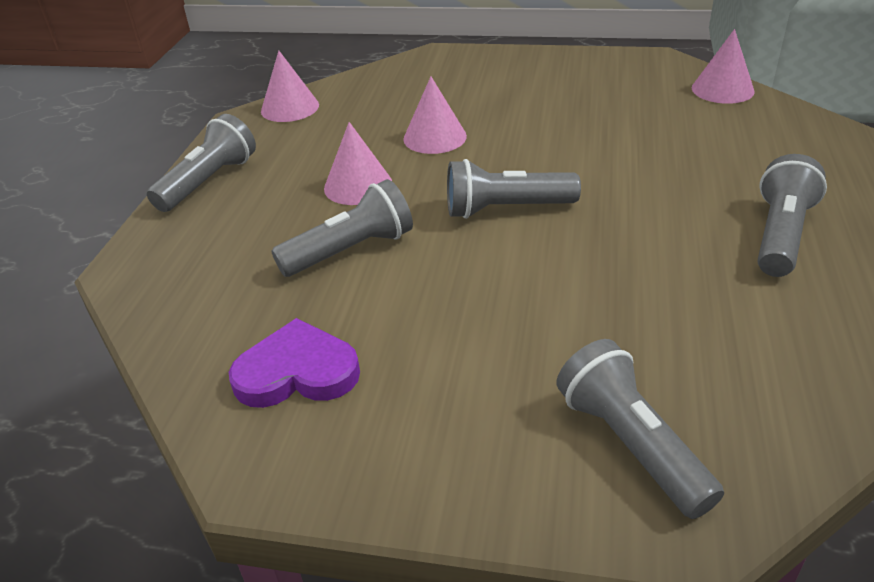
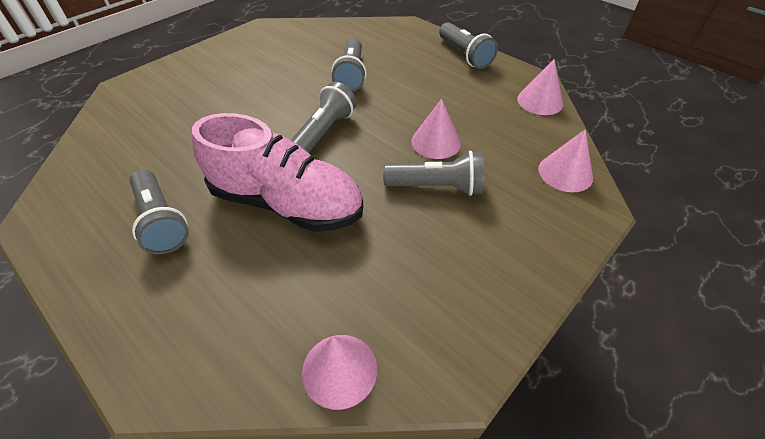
camera: 120 degrees right, 10 degrees up
(297, 372) = (293, 43): purple heart -> none
(358, 185) = (408, 95): pink cone -> pink cone (565, 173)
(631, 444) = (158, 92): grey flashlight -> grey flashlight (437, 187)
(638, 176) = (287, 203): none -> pink shoe

